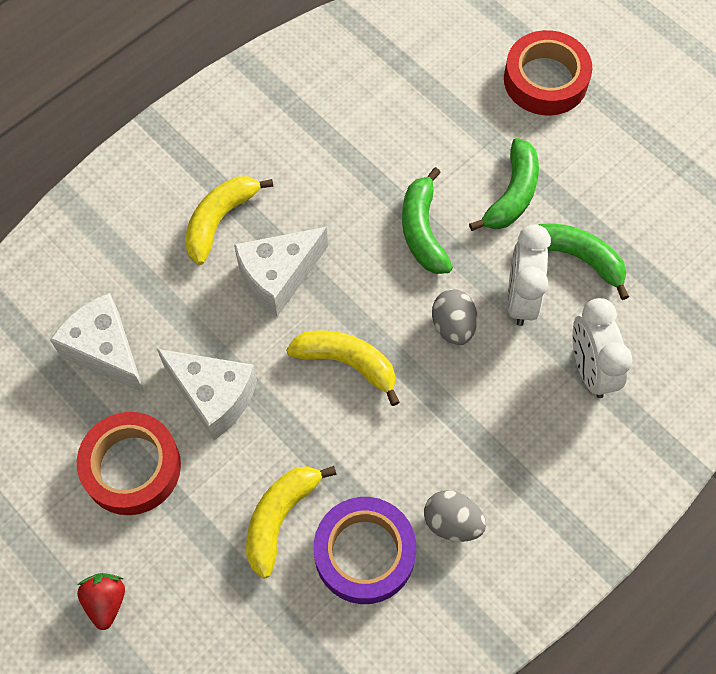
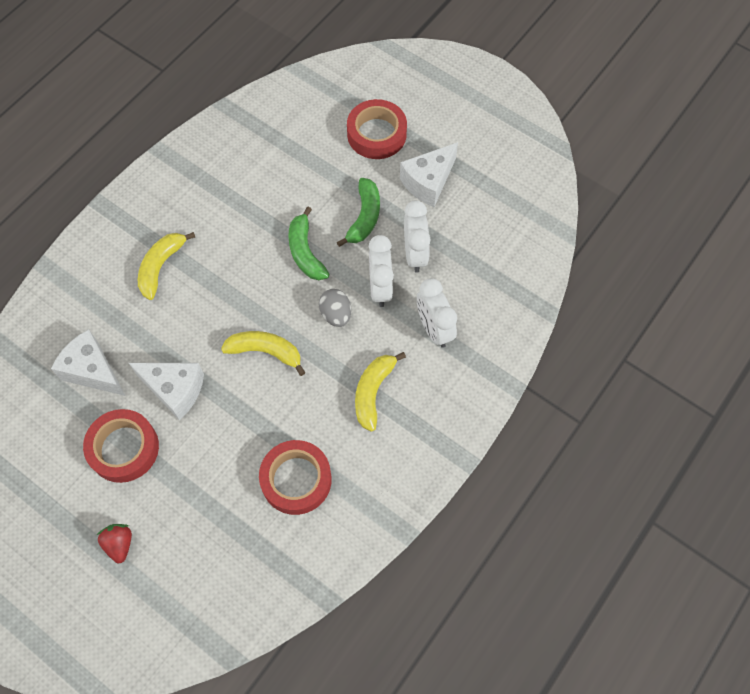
camera: 10 degrees left, 0 degrees up
(278, 277) = (208, 300): white cheese -> white cheese (428, 182)
(280, 518) = (234, 466): yellow banana -> yellow banana (373, 392)
(364, 553) = (296, 479): purple tape -> red tape
(452, 522) = (354, 448): grey egg -> none
(577, 258) = (415, 254): green banana -> white clock

